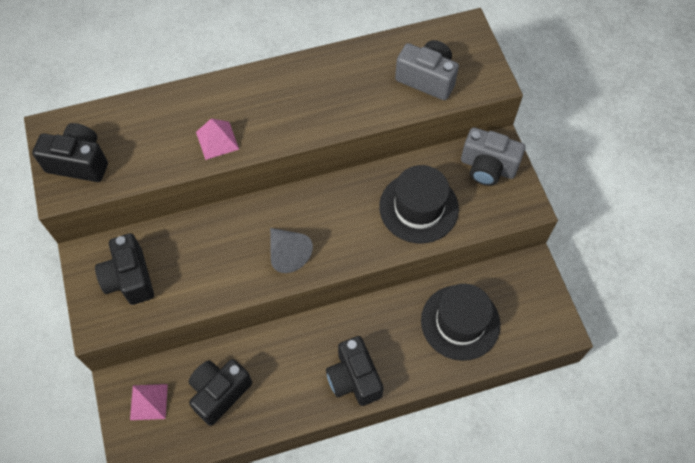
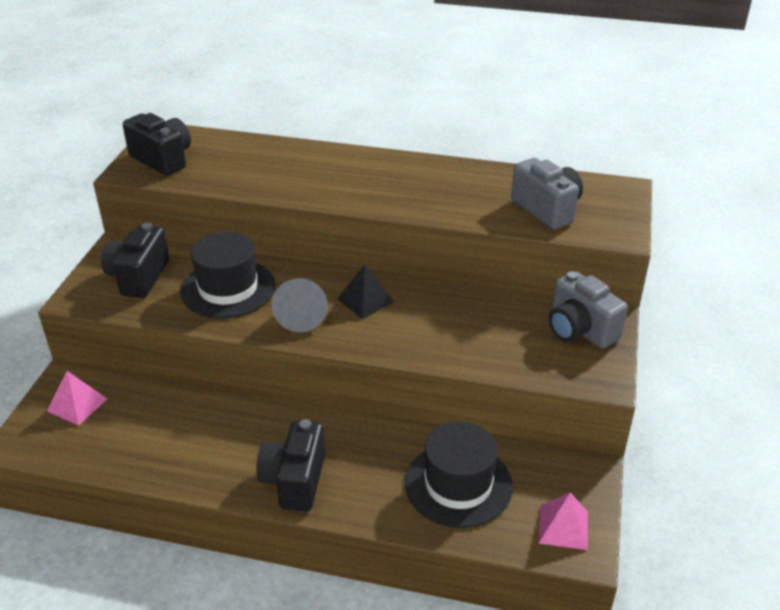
camera: 30 degrees right, 25 degrees down
(217, 140) = (295, 184): pink pyramid -> pink pyramid (563, 527)
(219, 393) = (148, 428): black camera -> none
(323, 213) = (365, 300): none -> black pyramid
(418, 207) = (472, 333): black hat -> black hat (228, 288)

